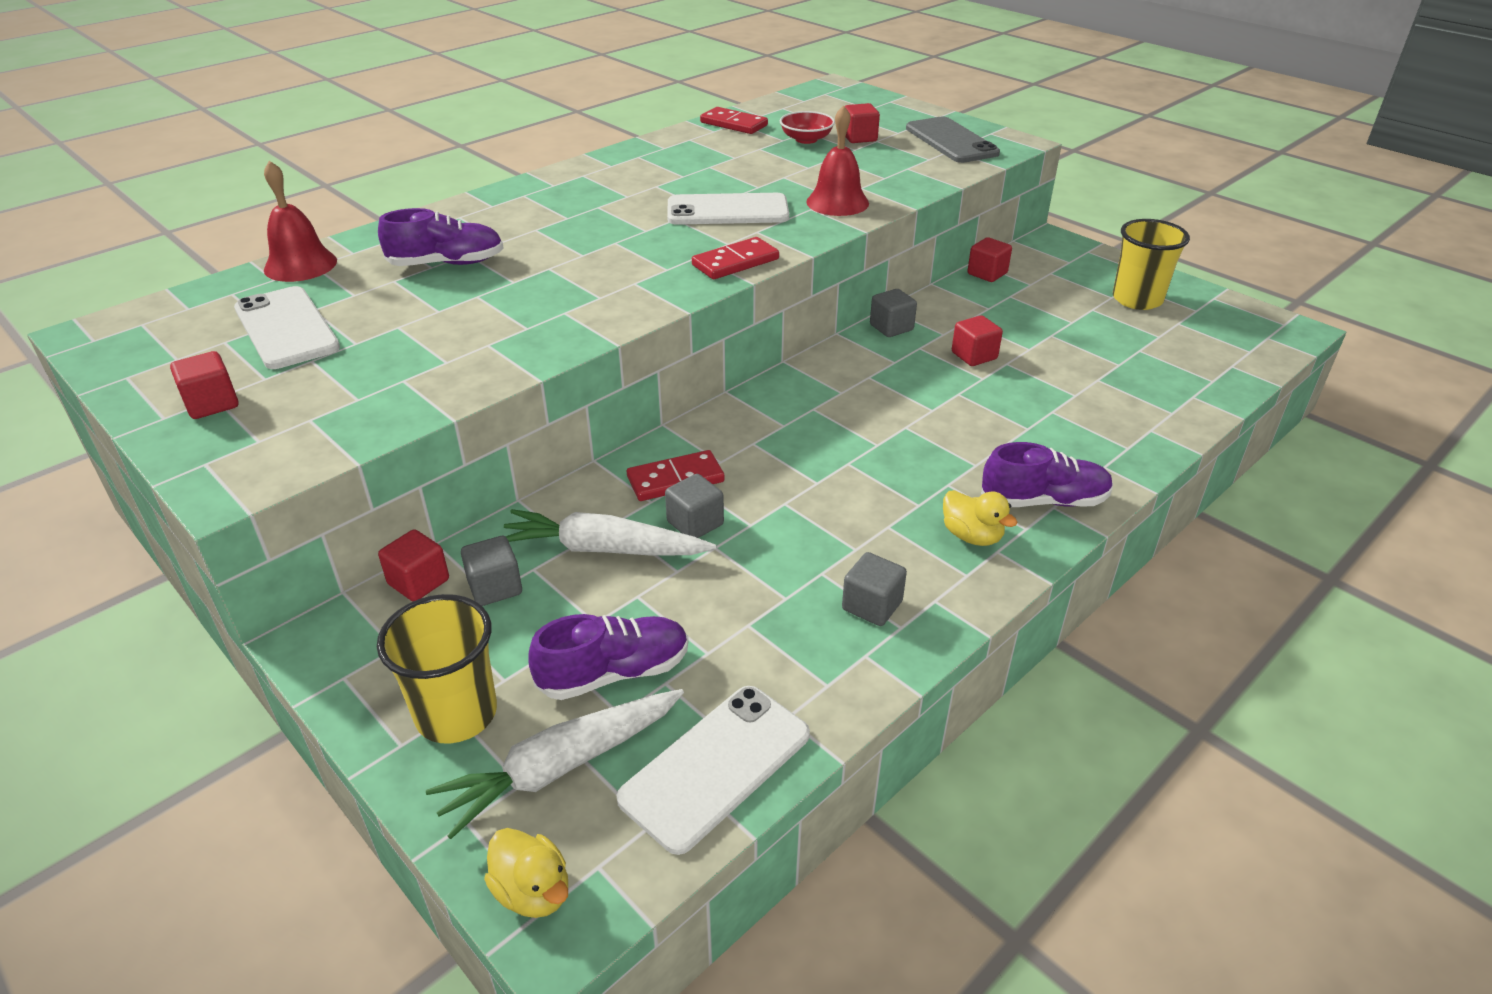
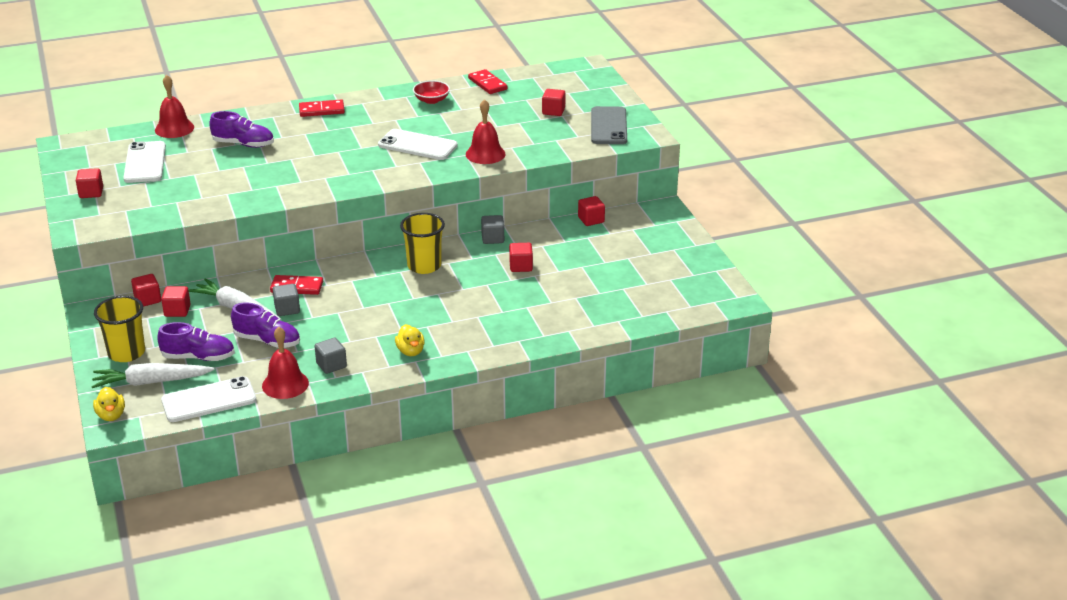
camera: 25 degrees right, 5 degrees down
(495, 587) = (177, 311): grey cube -> red cube
(735, 262) = (387, 178): red domino -> red domino (321, 110)
(806, 139) = (519, 105): red bowl -> red bowl (431, 100)
(829, 674) = (285, 384): none -> red bell
(1044, 501) = (465, 347): purple shoe -> purple shoe (267, 341)
(1137, 299) = (664, 259): yellow cup -> yellow cup (424, 266)

